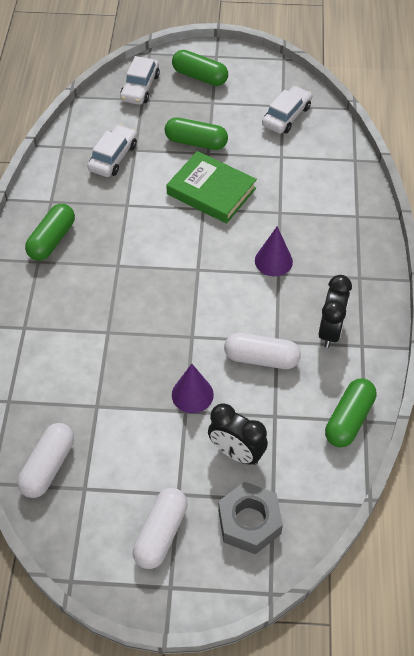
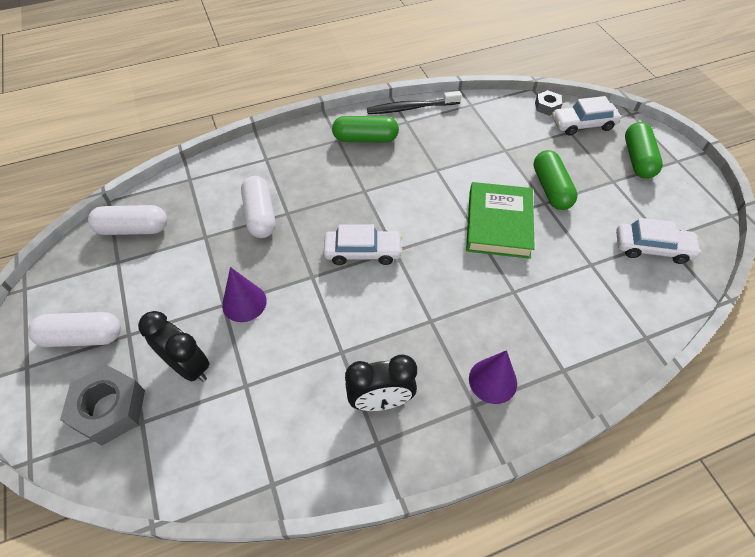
camera: 65 degrees right, 0 degrees up
(35, 190) = (411, 108): none -> black toothbrush
(103, 98) = (547, 106): none -> grey nut
(113, 157) = (485, 139): white car -> white car (363, 252)
(236, 453) = (188, 366): black clock -> black clock turned 120 degrees clockwise
(261, 358) = (312, 346): white capsule -> white capsule (260, 215)
(273, 261) = (444, 310): purple cone -> purple cone (492, 380)
(349, 419) = (268, 465): green capsule -> none

